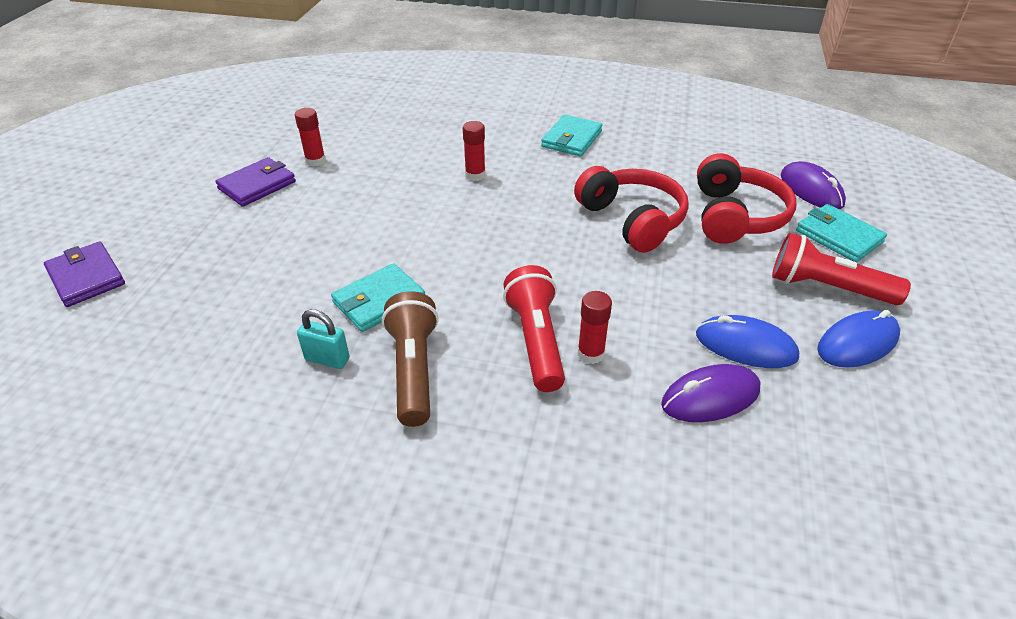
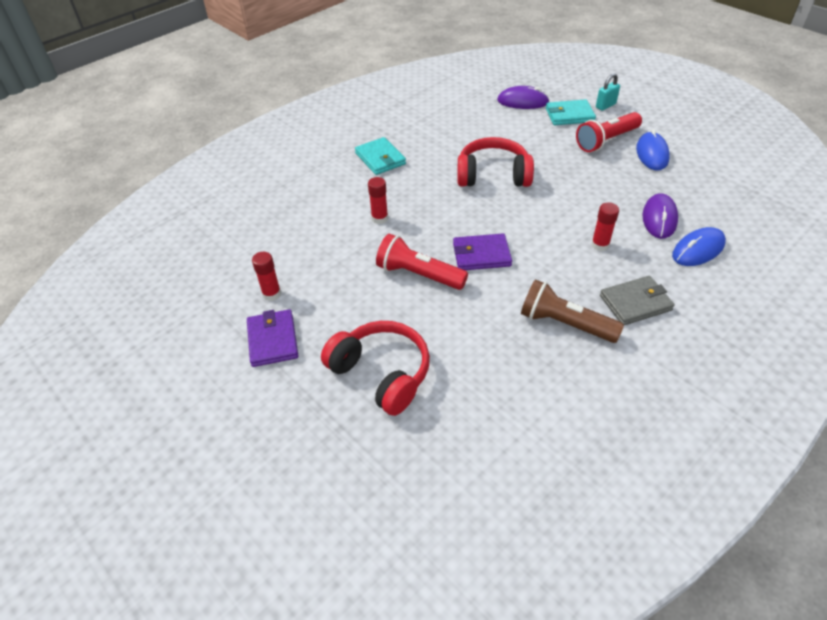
camera: 55 degrees left, 5 degrees up
(86, 277) = (310, 490): purple wallet -> purple wallet (481, 255)
(327, 359) = (527, 362): turquoise padlock -> turquoise padlock (605, 106)
(379, 301) = (484, 317): turquoise wallet -> none
(503, 426) = (635, 303): none -> grey wallet
(535, 340) = (574, 261): red flashlight -> red flashlight (418, 275)
(735, 216) = (523, 138): red headphones -> red headphones (381, 374)
(745, 346) = (630, 188): blue mouse -> blue mouse (698, 249)

